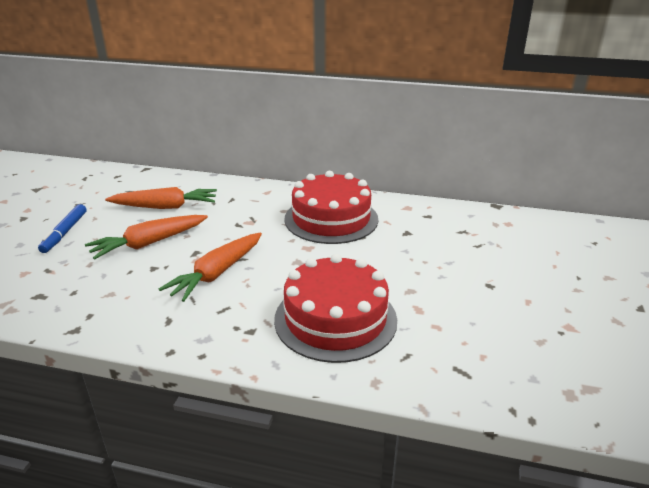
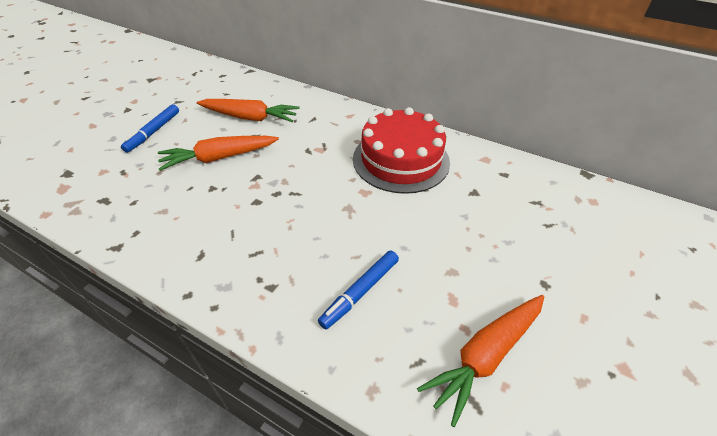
camera: 15 degrees right, 15 degrees up
(217, 273) = (266, 207): orange carrot -> orange carrot (485, 356)
(335, 319) = (360, 292): red cake -> blue marker

